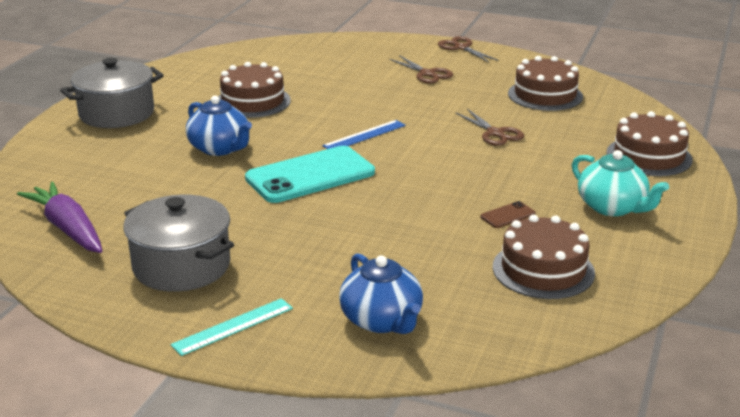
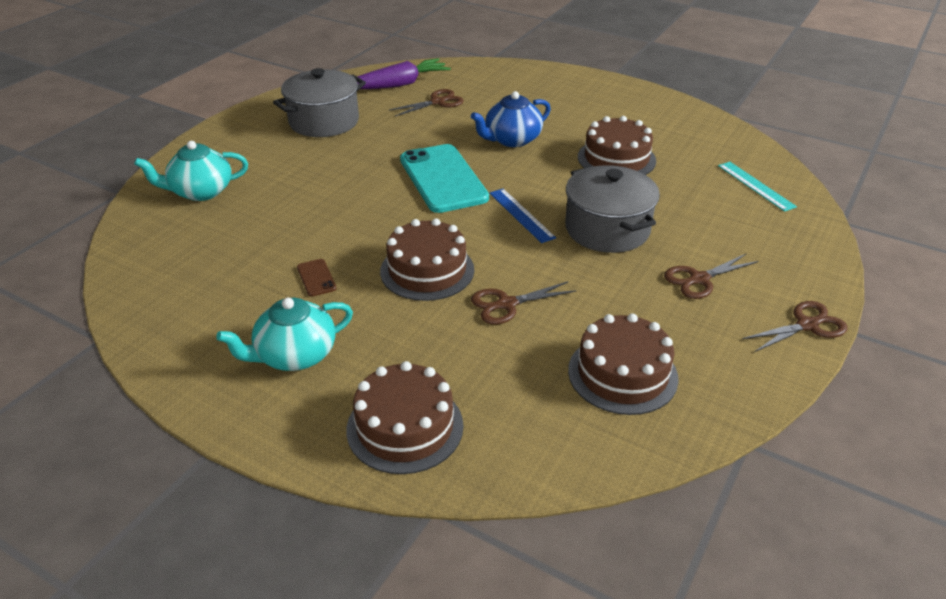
camera: 100 degrees right, 10 degrees up
(116, 114) = (594, 97): grey pot -> grey pot (607, 229)
(125, 196) = (438, 102): none -> brown scissors
(233, 326) = (237, 137): turquoise ruler -> turquoise ruler (755, 186)
(382, 320) = (201, 192): blue teapot -> turquoise teapot
(543, 270) = (211, 280): brown cake -> brown cake (427, 270)

